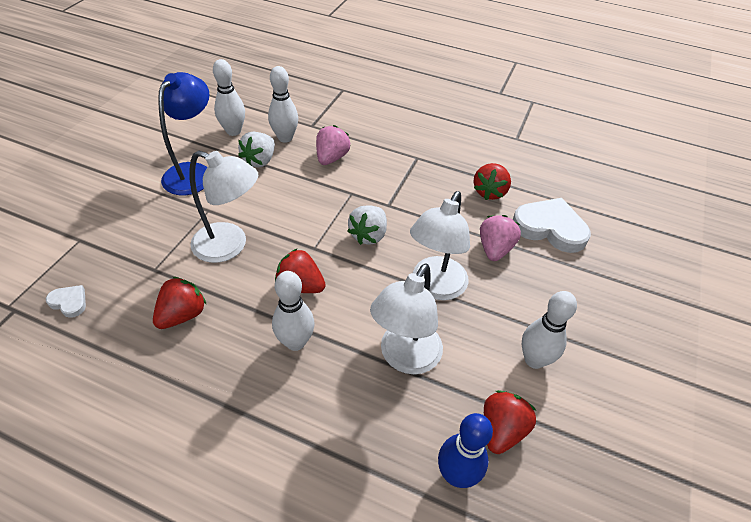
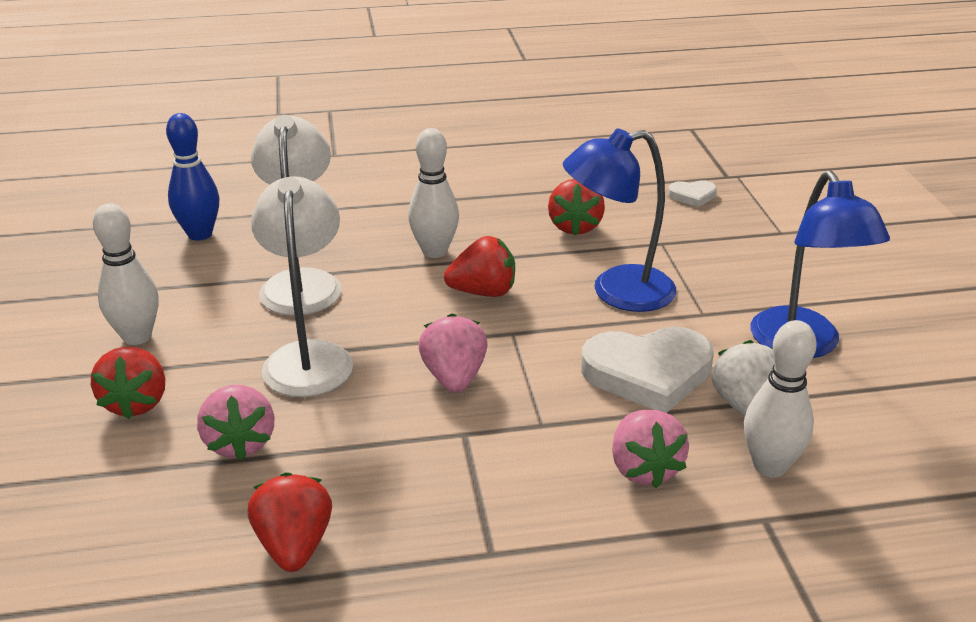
camera: 150 degrees right, 15 degrees down
(230, 246) = (617, 292): white lamp -> blue lamp
(233, 131) = (865, 433): white bowling pin -> none
(368, 235) = (454, 377): white strawberry -> pink strawberry
(501, 430) = (163, 272): red strawberry -> red strawberry (136, 403)
(550, 228) = (144, 524): white heart -> white heart (648, 373)

